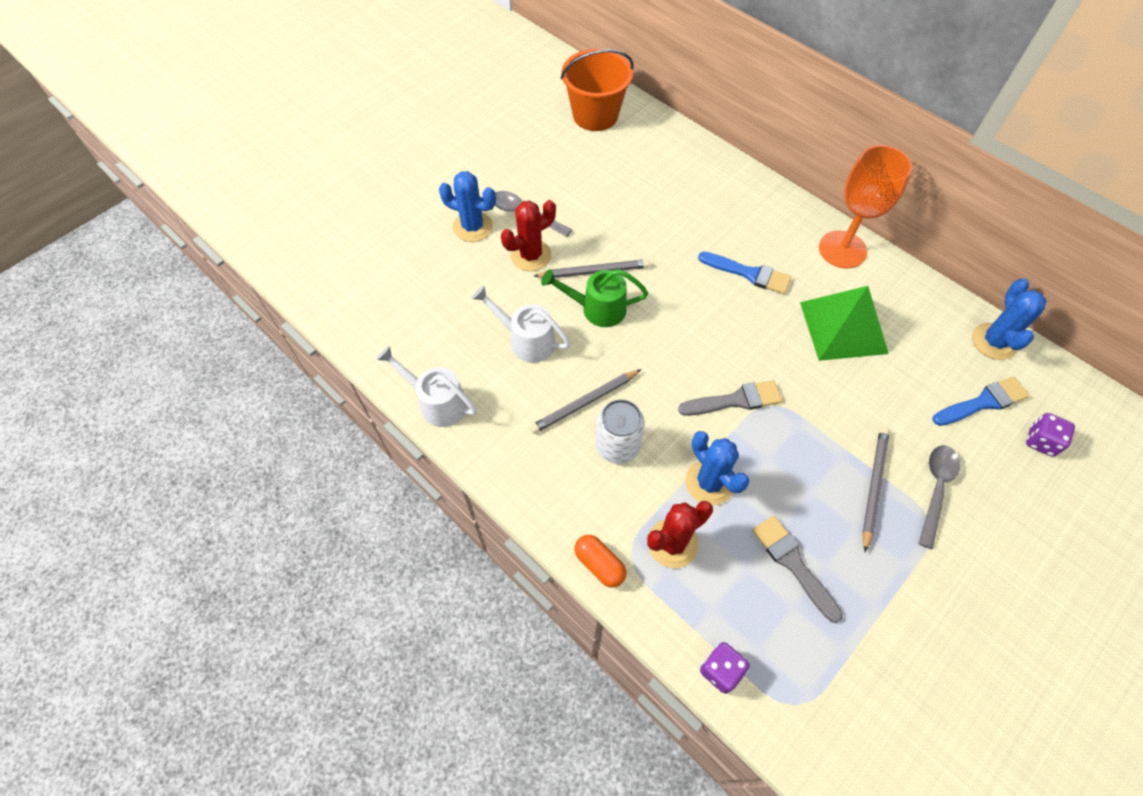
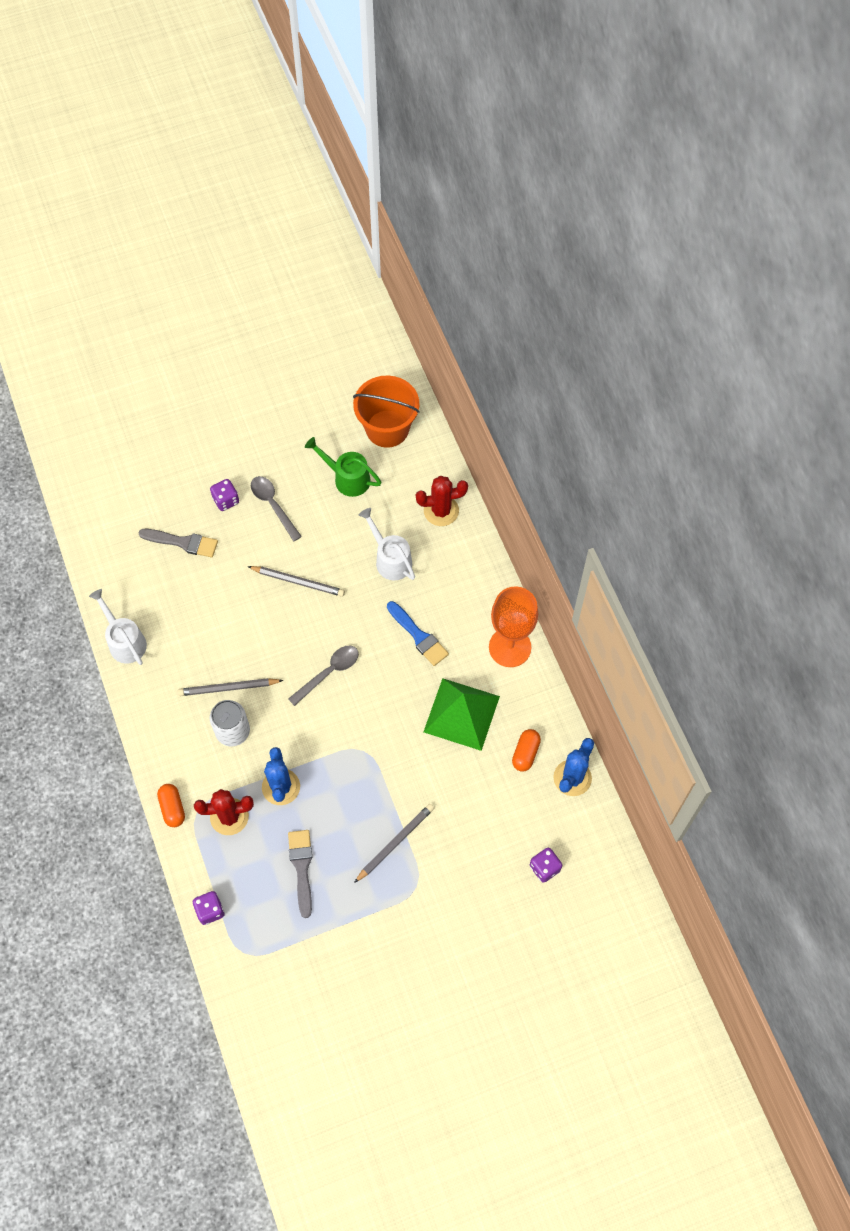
camera: 25 degrees right, 5 degrees up
(473, 227) = (226, 500): blue cactus -> purple dice
(526, 340) = (213, 619): white watering can -> white watering can (390, 559)
(531, 255) = (257, 546): red cactus -> red cactus (441, 511)
(596, 309) = (281, 615): green watering can -> green watering can (347, 478)
(735, 400) = (339, 735): grey brush -> grey brush (183, 542)
(932, 338) = (525, 753): none -> orange capsule
(936, 489) = (438, 865): grey spoon -> grey spoon (329, 673)
(983, 402) = (525, 820): blue brush -> none

